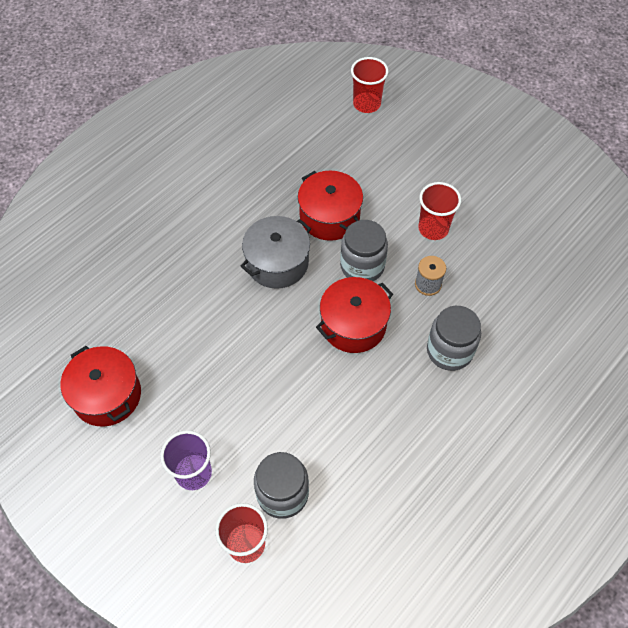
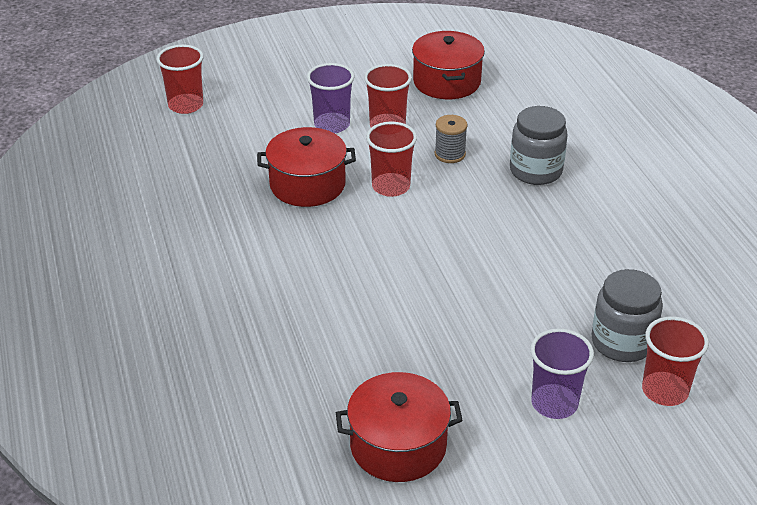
camera: 60 degrees left, 20 degrees down
(277, 263) = (332, 243): grey pot -> none
(353, 325) = (457, 219): red pot -> red pot (447, 82)
(362, 266) = (391, 186): grey jar -> red cup
(408, 195) = (332, 125): none -> purple cup

